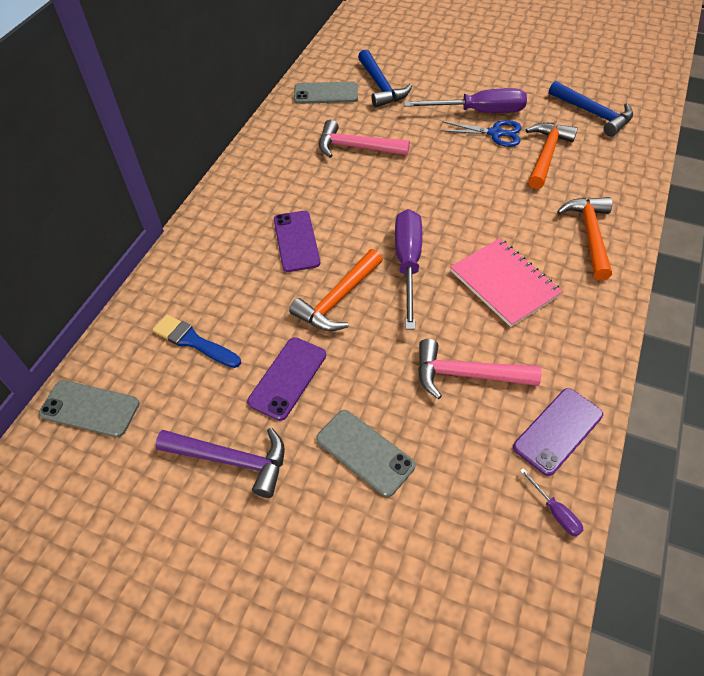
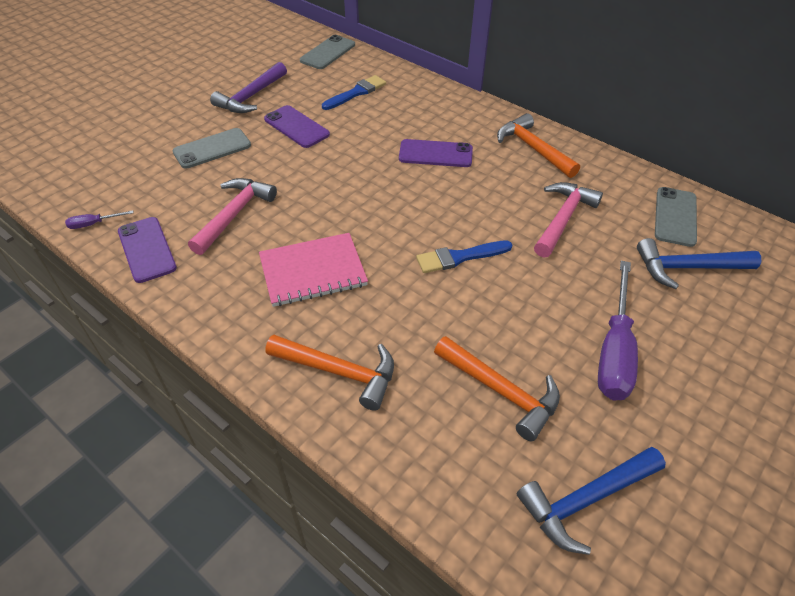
camera: 105 degrees right, 5 degrees down
(338, 299) = (356, 164): orange hammer -> orange hammer (533, 149)
(408, 263) = (374, 213): purple screwdriver -> none
(434, 196) = (459, 257): none -> blue brush
(495, 133) = (561, 352): blue scissors -> none

